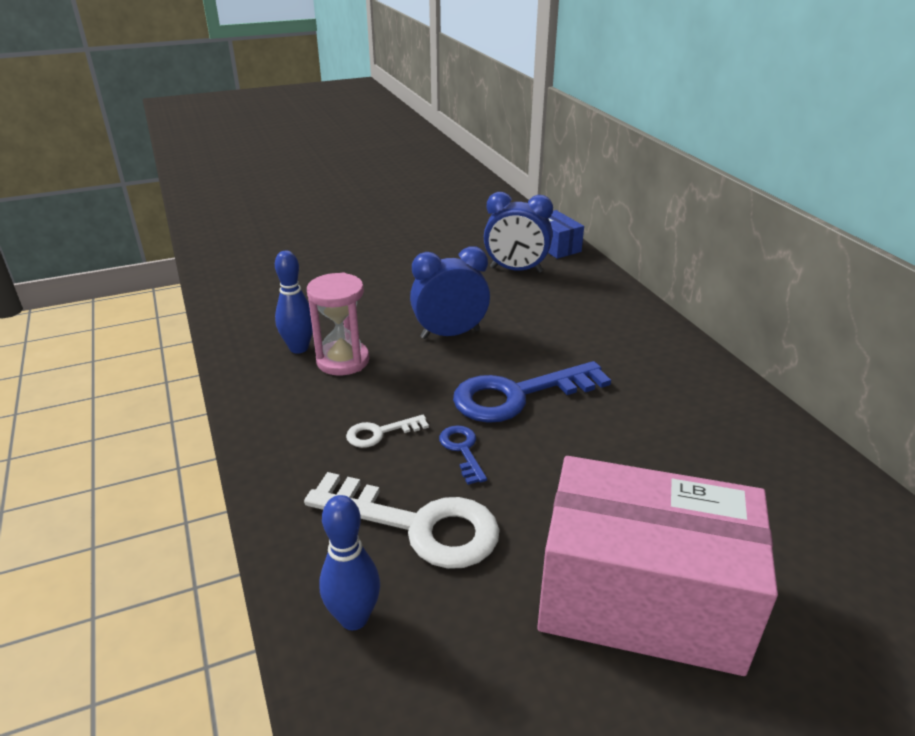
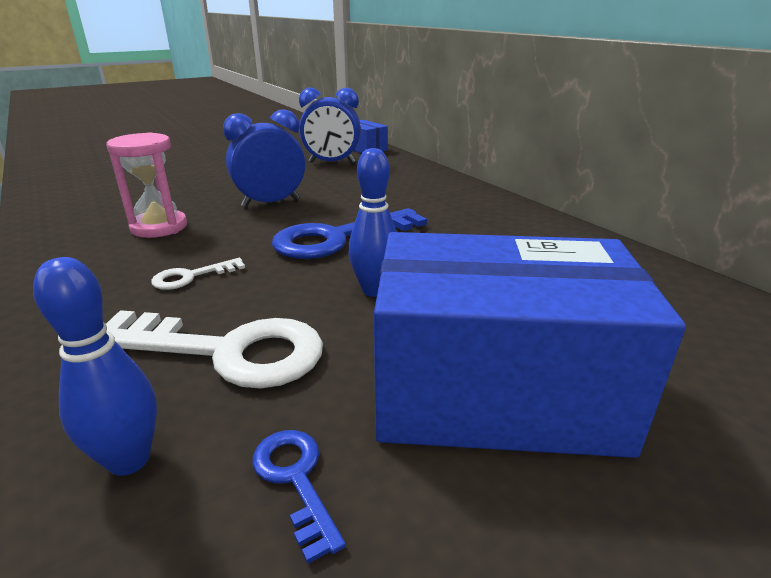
camera: 10 degrees left, 5 degrees down
(299, 348) = (114, 222): blue bowling pin -> blue bowling pin (374, 290)
(462, 450) = (281, 282): blue key -> blue key (295, 479)
(642, 599) = (495, 392): pink box -> blue box

